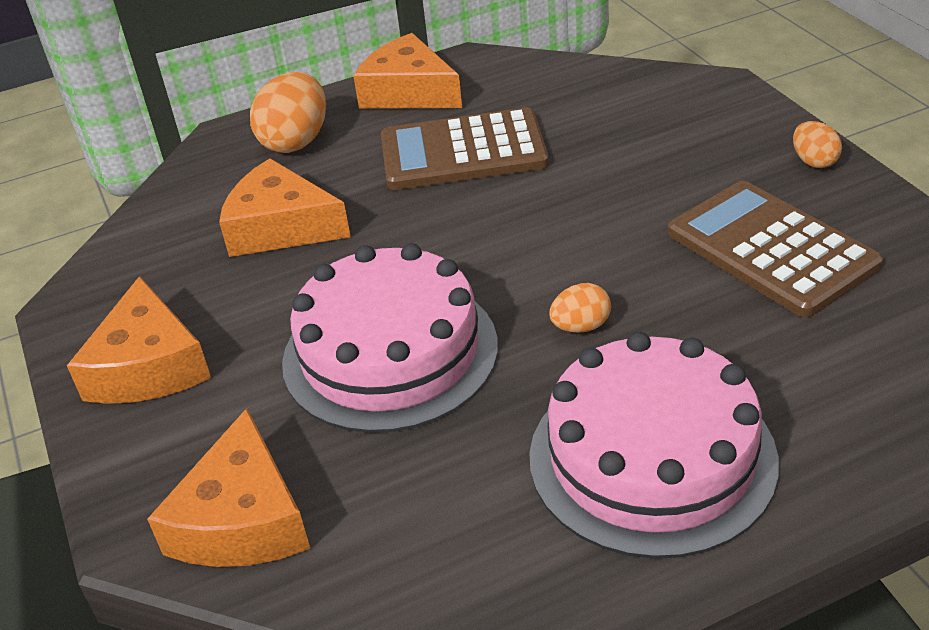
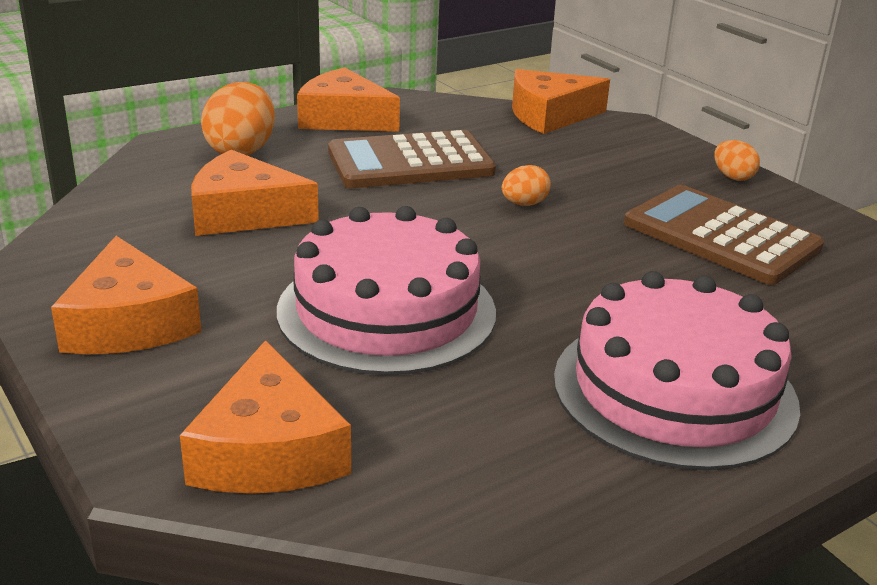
camera: 15 degrees left, 10 degrees down
(581, 326) = (568, 291): orange egg -> orange egg (524, 204)
(632, 76) = (549, 115): none -> orange cheese

